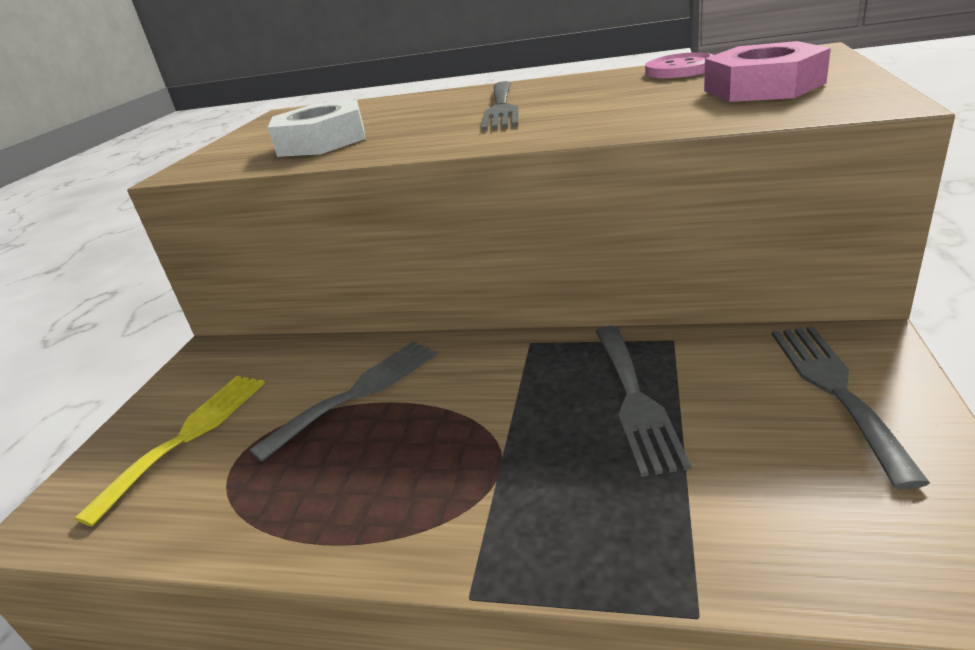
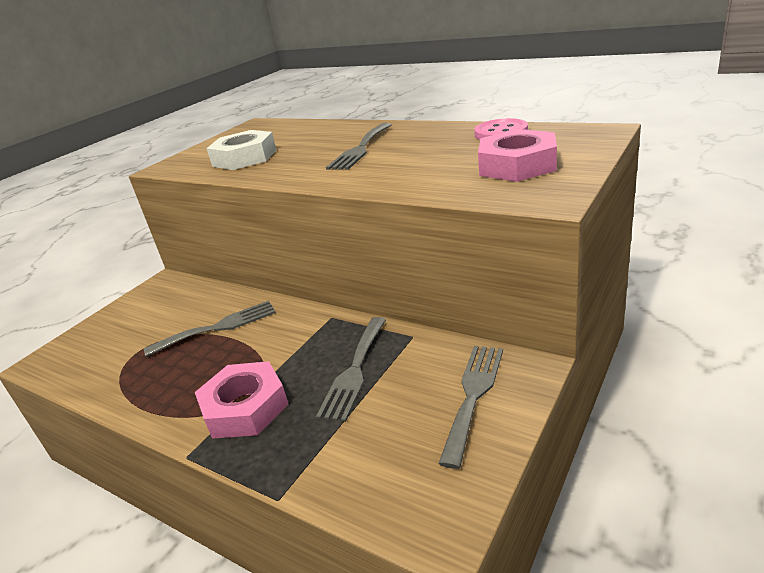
camera: 20 degrees right, 0 degrees up
(188, 436) = (123, 332): yellow fork -> none
(507, 492) = (245, 407): none -> pink nut

